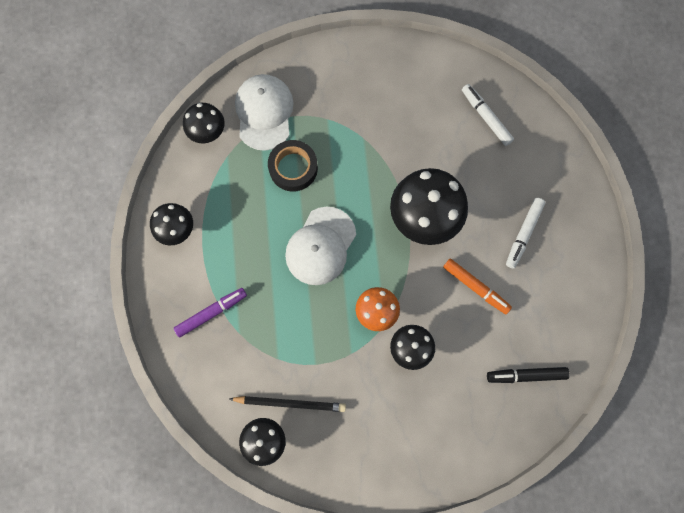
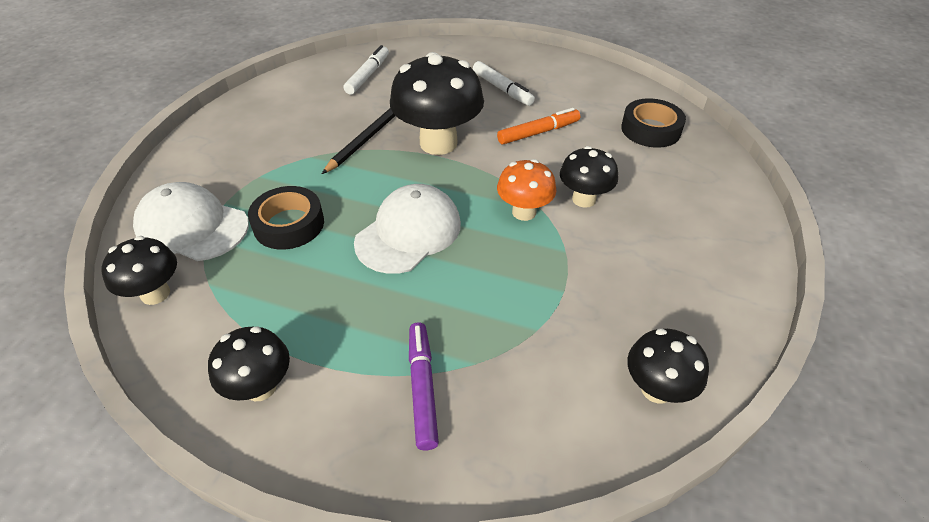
camera: 65 degrees left, 30 degrees down
(290, 403) = (609, 338): black pencil -> black pencil (366, 139)
(320, 246) = (408, 233): white cap -> white cap turned 105 degrees counterclockwise
(486, 117) = (368, 75): white marker -> white marker turned 120 degrees clockwise
(526, 375) = (650, 129): black marker -> black tape

